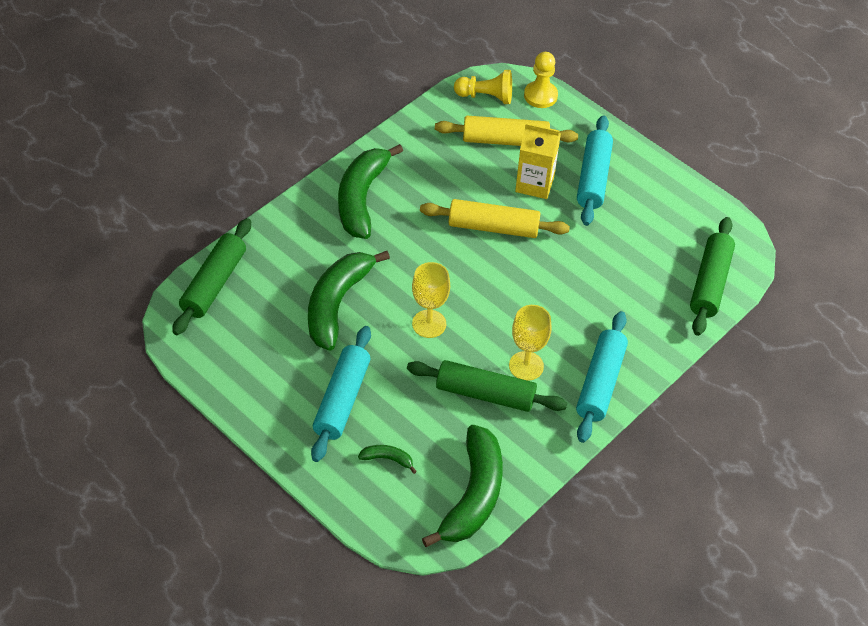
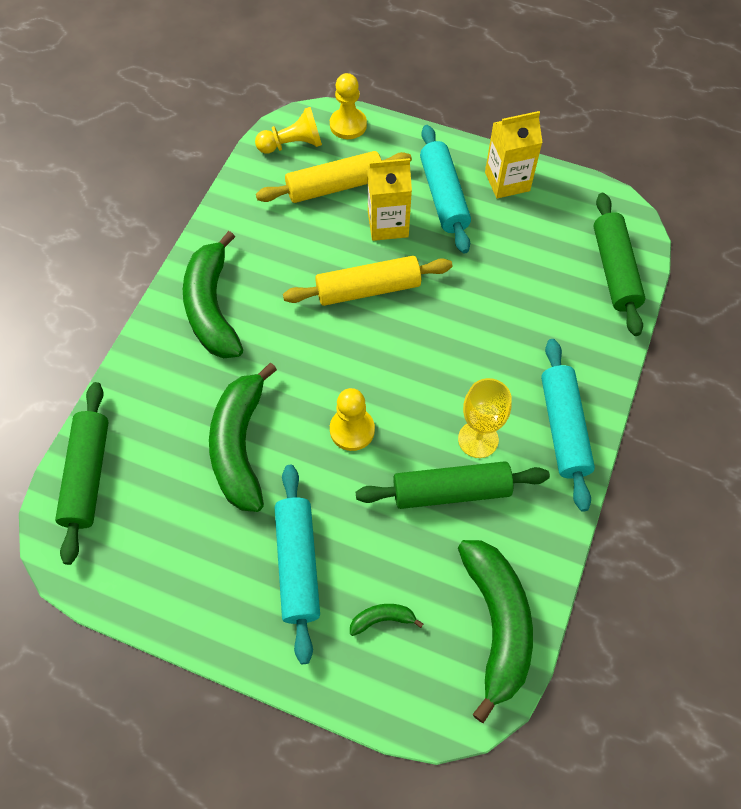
camera: 20 degrees left, 10 degrees up
(429, 324) = (352, 430): yellow goblet -> yellow pawn
(654, 184) = (507, 181): none -> yellow carton

